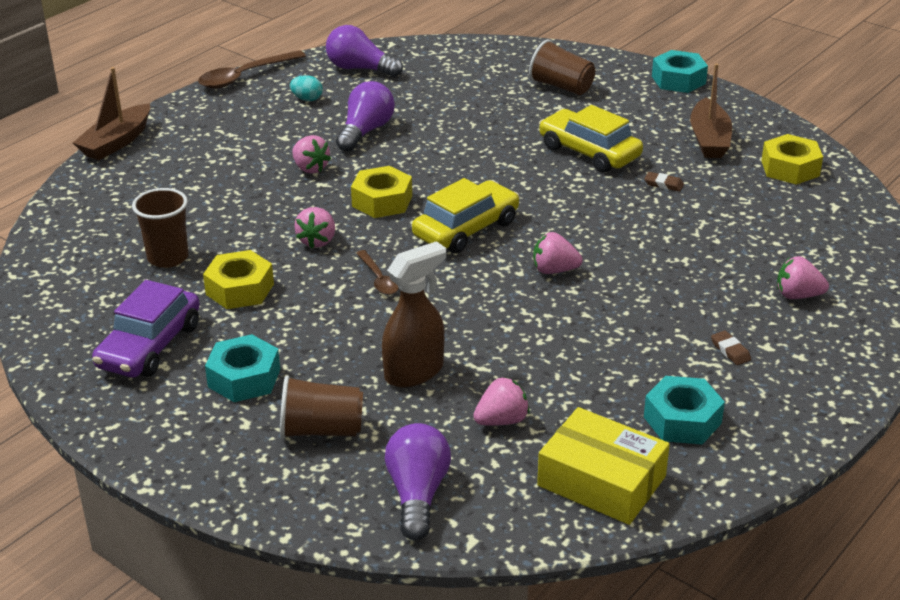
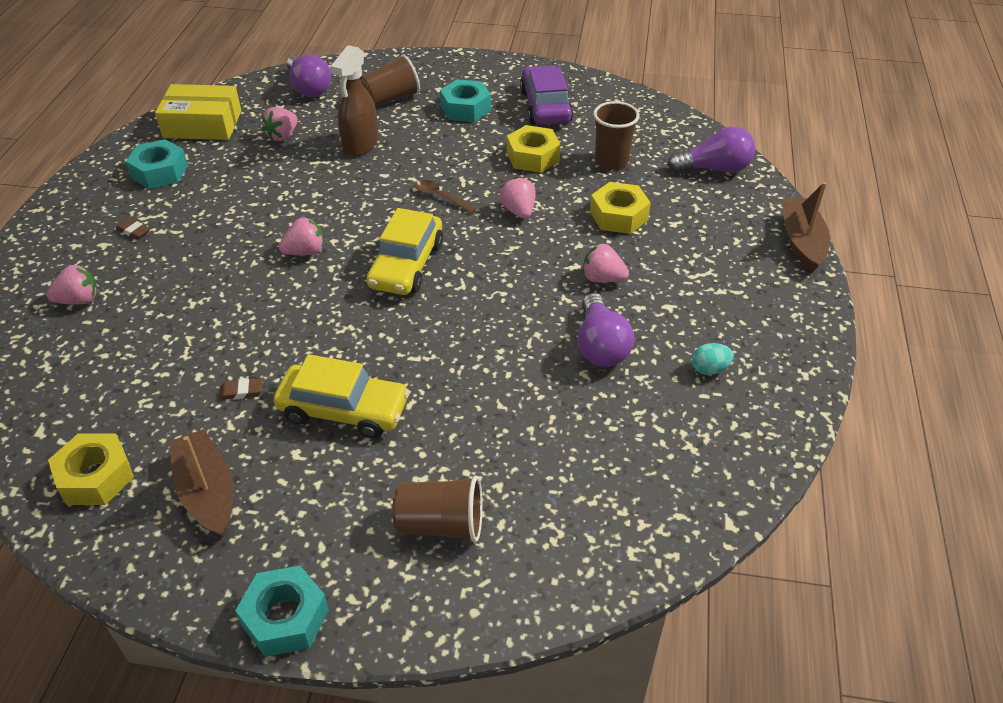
camera: 150 degrees right, 10 degrees up
(245, 76) = (815, 378): brown spoon -> none
(360, 69) = (711, 449): purple light bulb -> purple light bulb (714, 169)
(382, 201) = (503, 267): yellow nut -> yellow nut (618, 216)

